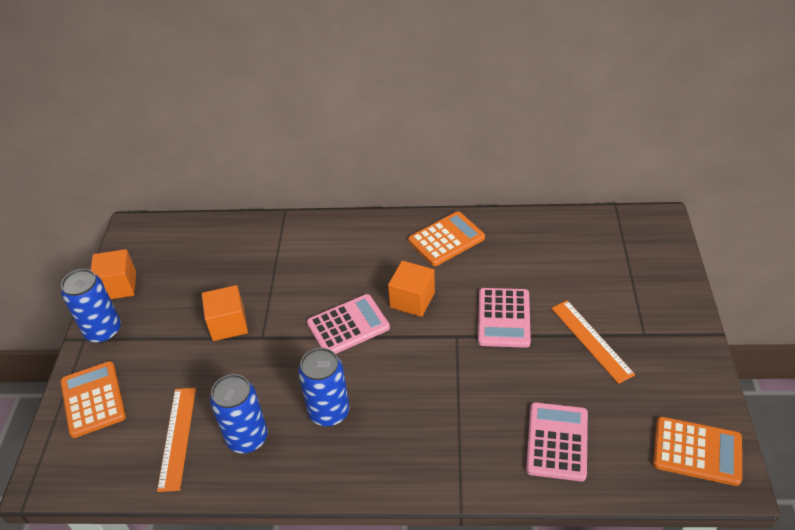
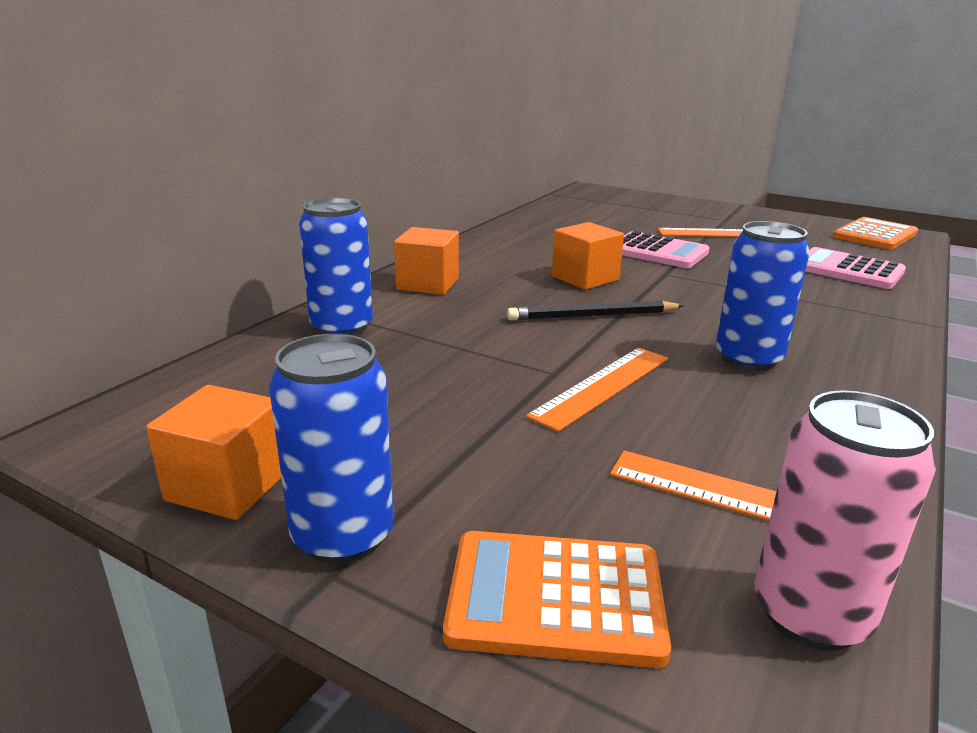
camera: 65 degrees left, 20 degrees down
(110, 472) = (810, 614): none -> pink can
(228, 324) = (494, 392): orange cube -> orange cube (428, 284)
(247, 438) = (773, 428): blue can -> blue can (342, 328)
(257, 360) = (602, 386): none -> orange ruler
(348, 326) = (592, 316): pink calculator -> black pencil
(446, 239) = (506, 246): orange calculator -> none

